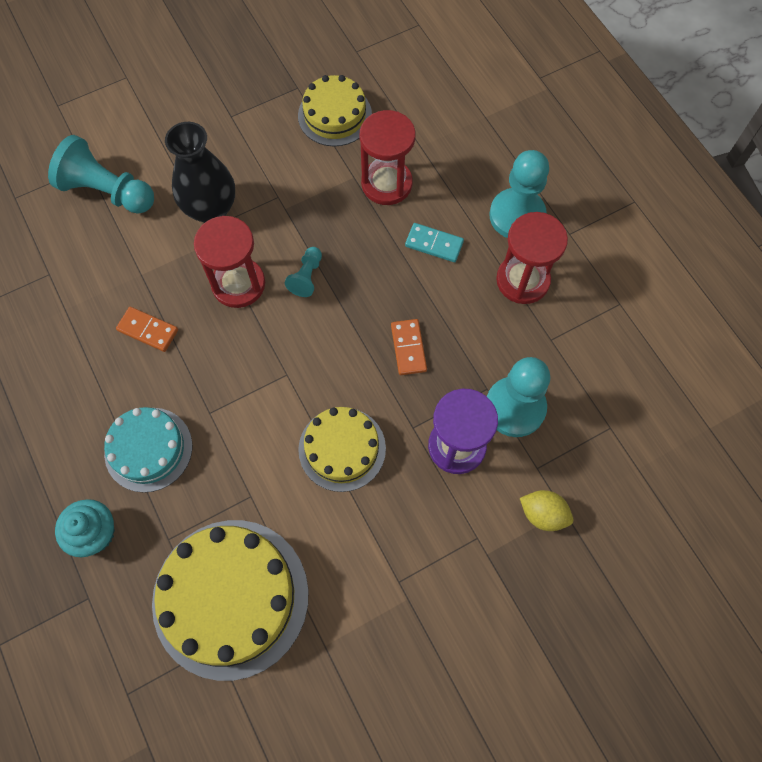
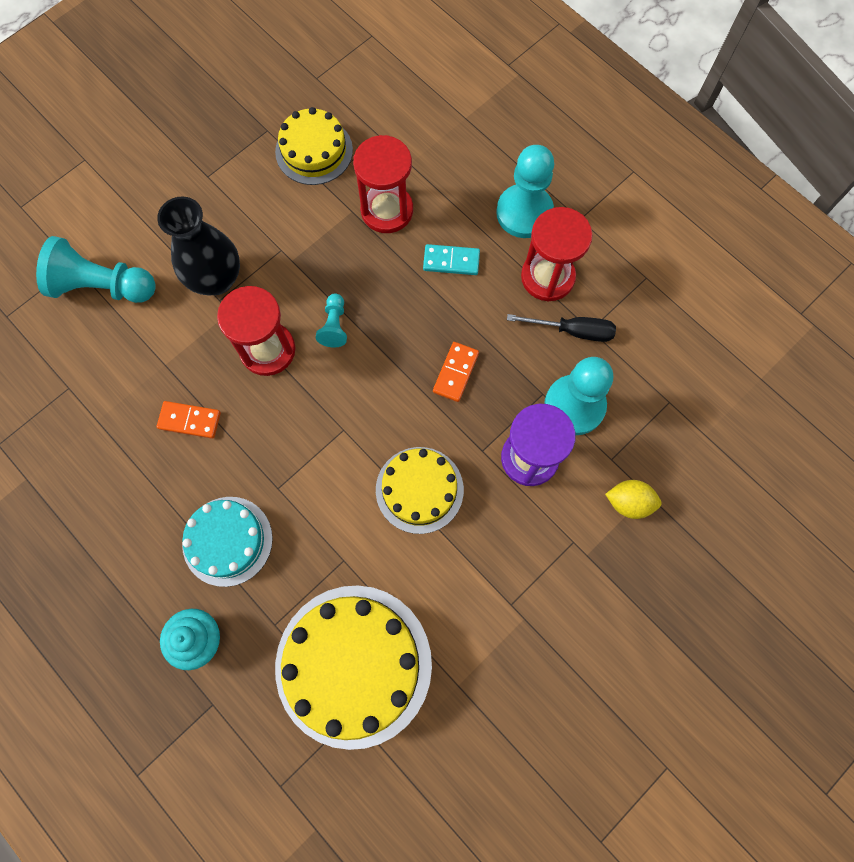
camera: 15 degrees left, 5 degrees up
(408, 348) = (456, 373): orange domino -> orange domino turned 45 degrees clockwise
(533, 336) = (572, 331): none -> black screwdriver

